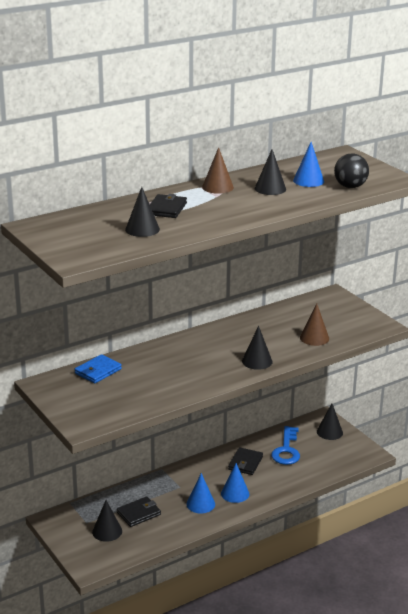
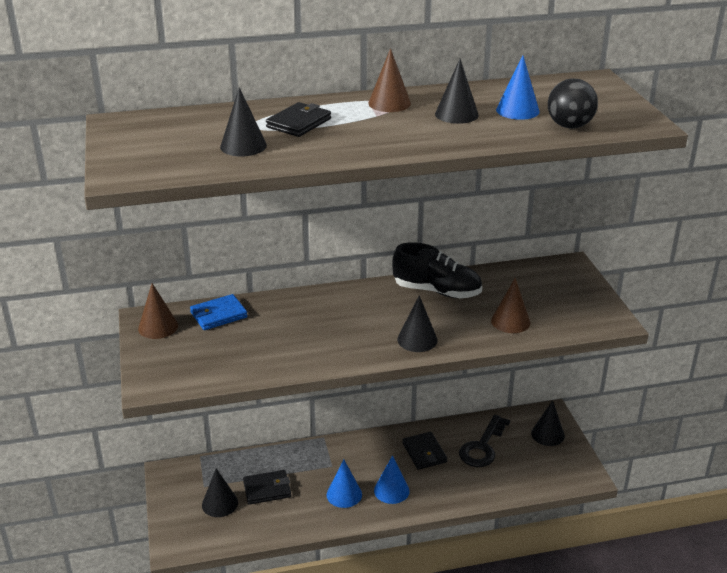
camera: 20 degrees right, 5 degrees up
(57, 387) = (158, 327): none -> brown cone
(245, 463) = (424, 452): black wallet -> black wallet turned 60 degrees counterclockwise
(250, 327) = (437, 291): none -> black shoe
(286, 450) = (482, 447): blue key -> black key

